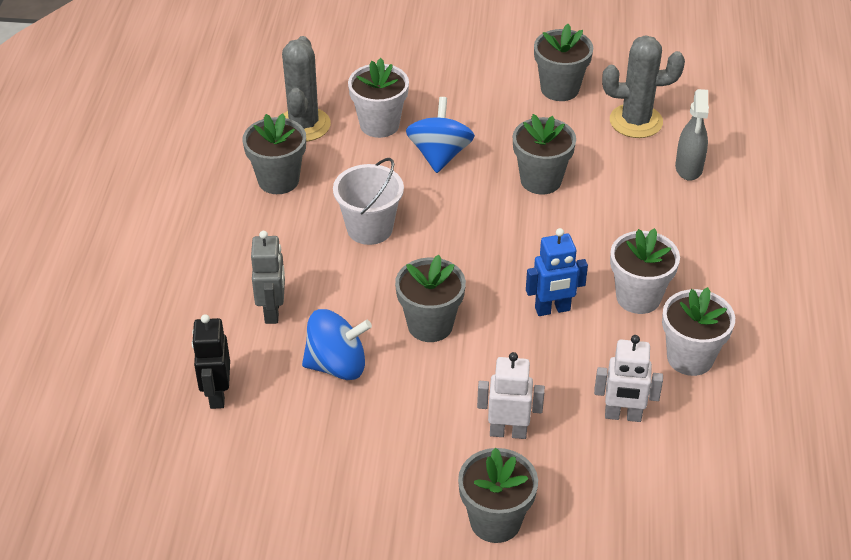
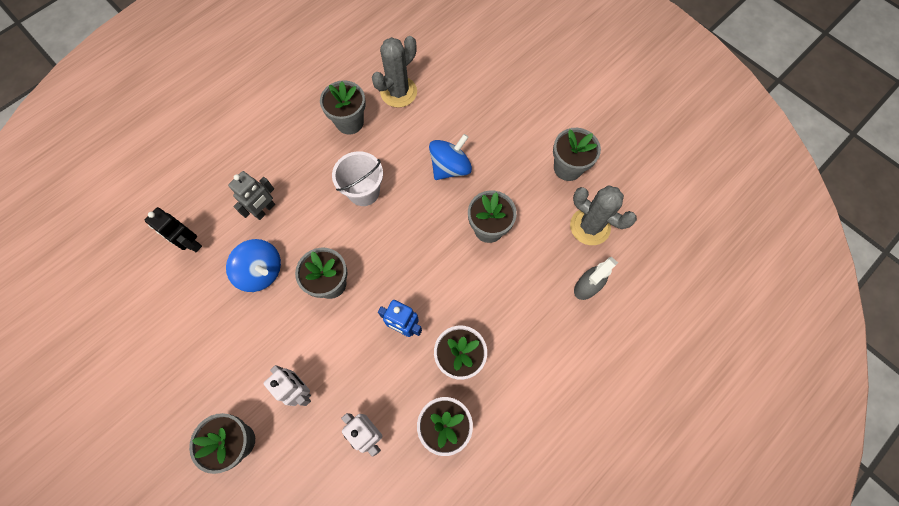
camera: 40 degrees right, 25 degrees up
(217, 395) = (191, 243): black robot -> black robot turned 90 degrees counterclockwise
(379, 124) = (438, 121): white flower pot -> none

